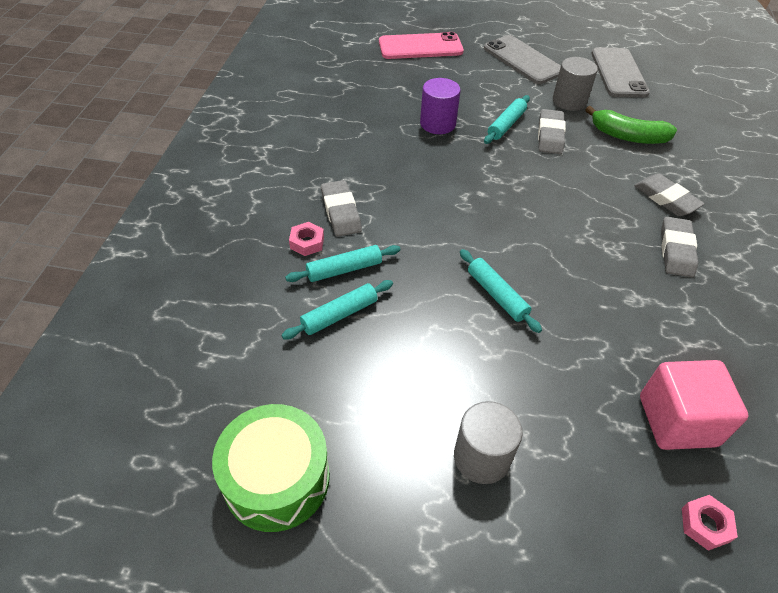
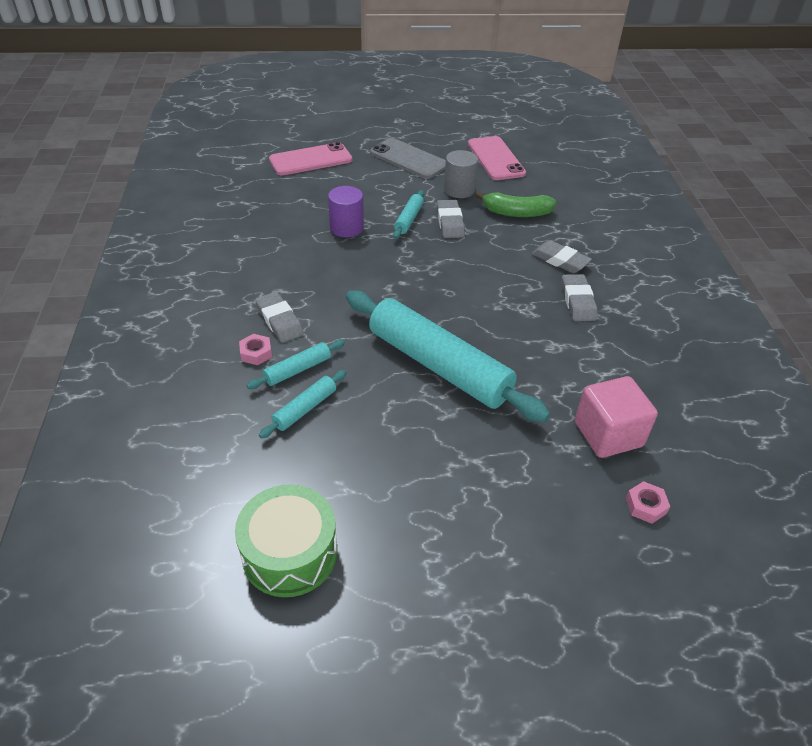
camera: 15 degrees left, 5 degrees down
(481, 457) = (460, 496): grey cylinder -> none
(497, 295) = (439, 365): turquoise rolling pin -> turquoise rolling pin, size x2.32
(618, 73) = (495, 159): grey phone -> pink phone

